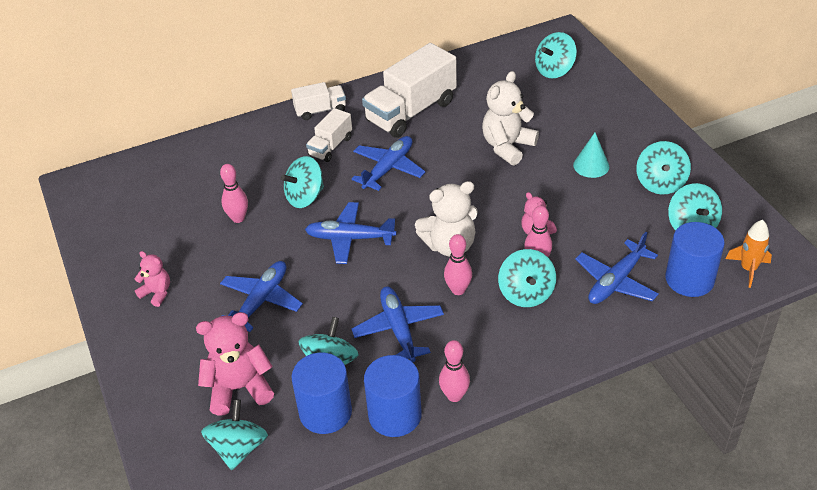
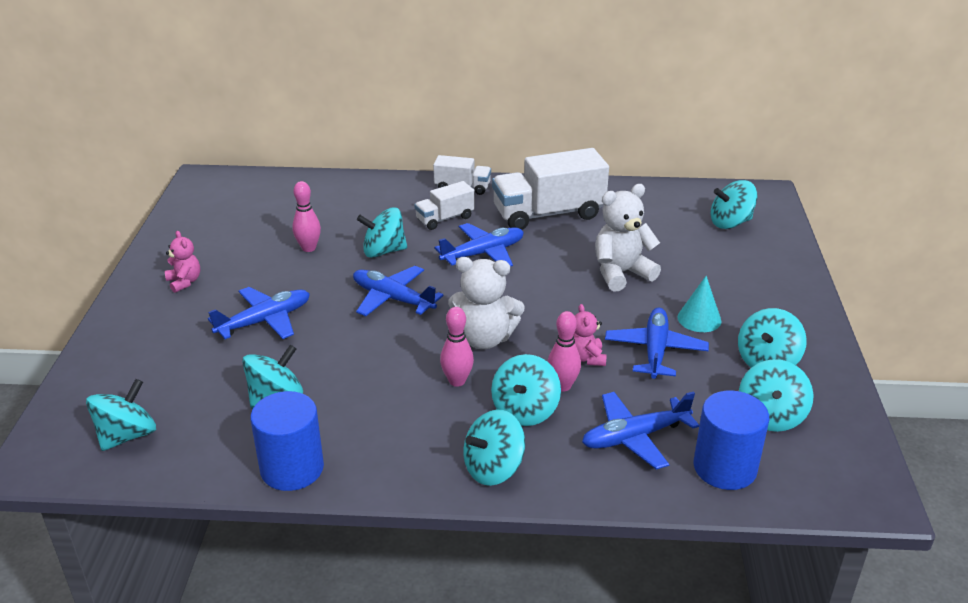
camera: 25 degrees right, 10 degrees down
(239, 388) = (176, 385): pink teddy bear -> none
(325, 412) = (231, 438): blue cylinder -> none
(398, 329) = (367, 393): blue plane -> blue plane (655, 350)
(454, 396) = (366, 476): pink bowling pin -> none
(539, 349) = (493, 468): none -> turquoise spinning top
(748, 269) = (808, 485): orange rocket -> none

